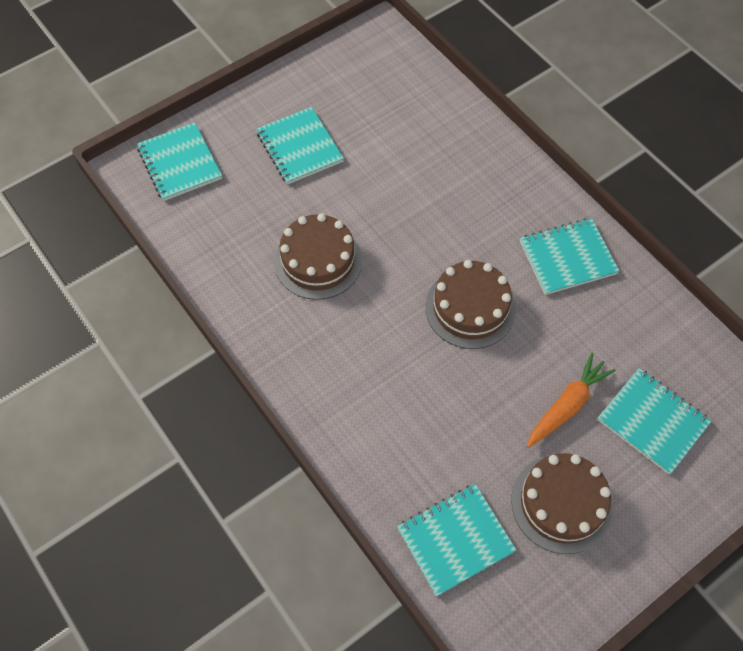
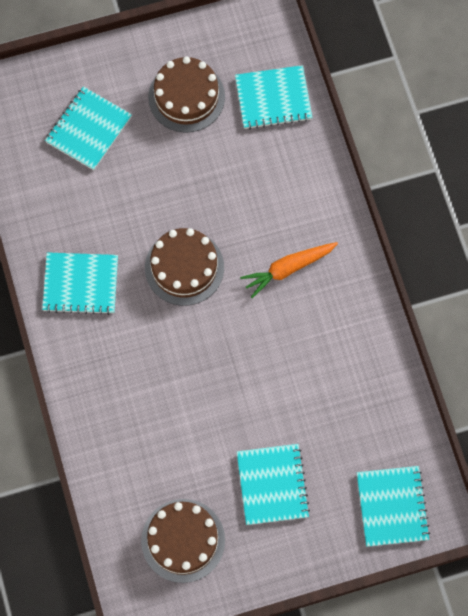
camera: 160 degrees left, 10 degrees up
(318, 261) = (296, 356): brown cake -> brown cake (183, 540)
(567, 405) = (146, 163): orange carrot -> orange carrot (288, 269)
(652, 421) = (88, 129): turquoise notebook -> turquoise notebook turned 60 degrees clockwise

